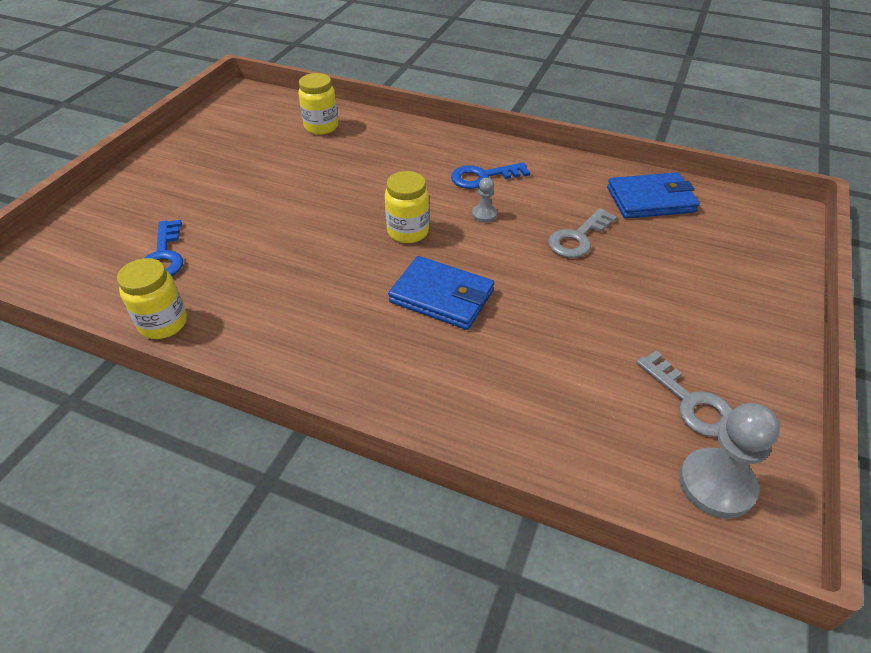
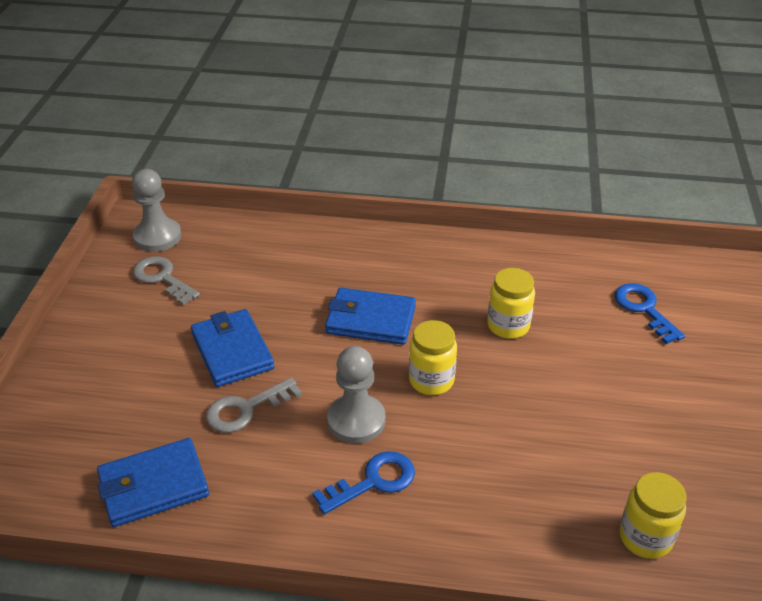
camera: 165 degrees right, 5 degrees down
(163, 323) = (583, 259): yellow jar -> yellow jar (508, 326)
(484, 214) = (356, 420): grey pawn -> grey pawn, size x1.98
(578, 238) = (246, 409): grey key -> grey key turned 150 degrees counterclockwise
(592, 290) = (232, 351): none -> blue wallet

